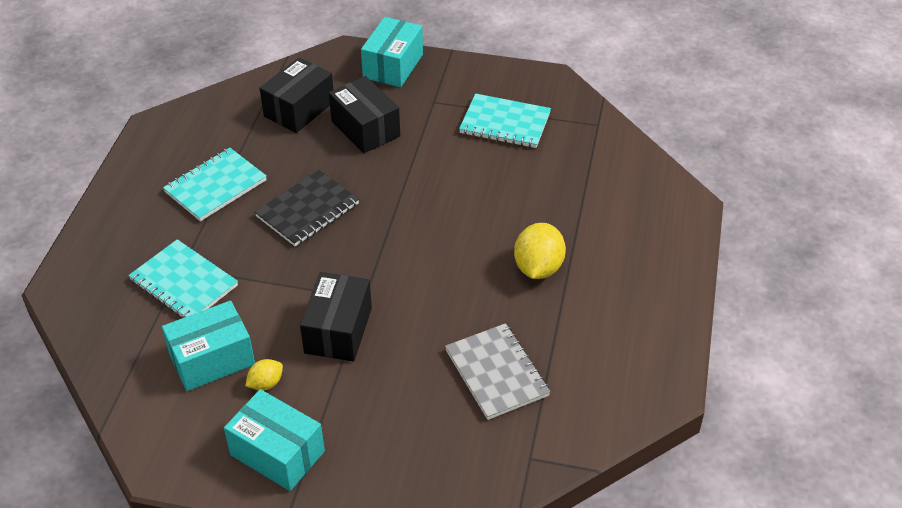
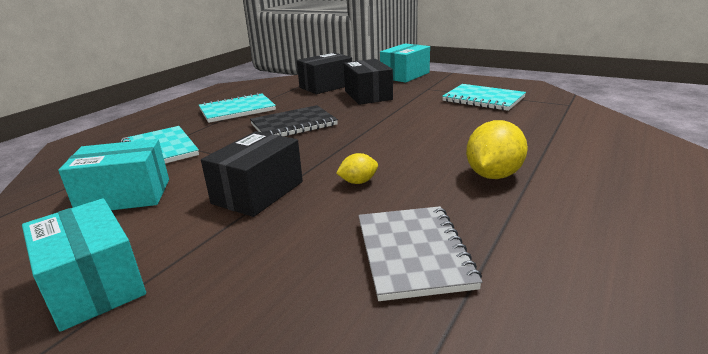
camera: 20 degrees right, 20 degrees down
(266, 383) = (151, 220): yellow lemon -> yellow lemon (358, 182)

